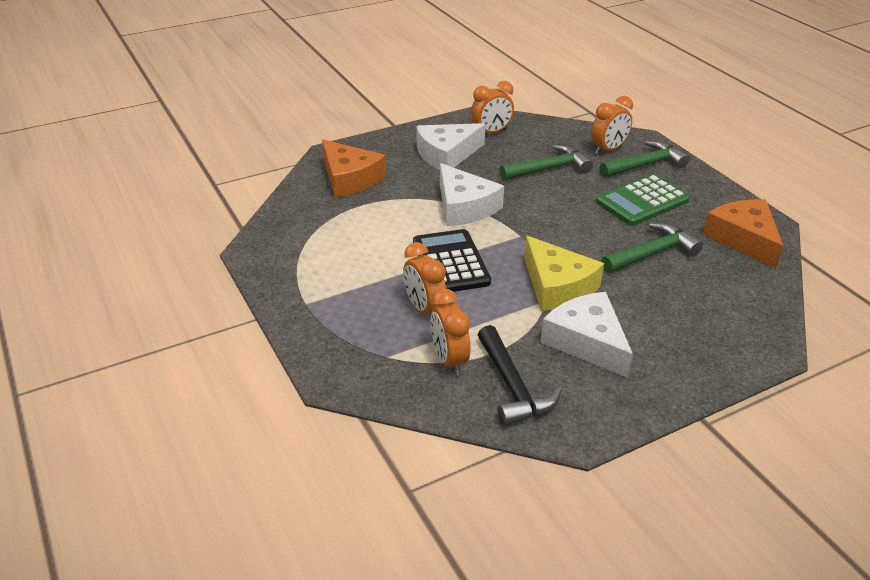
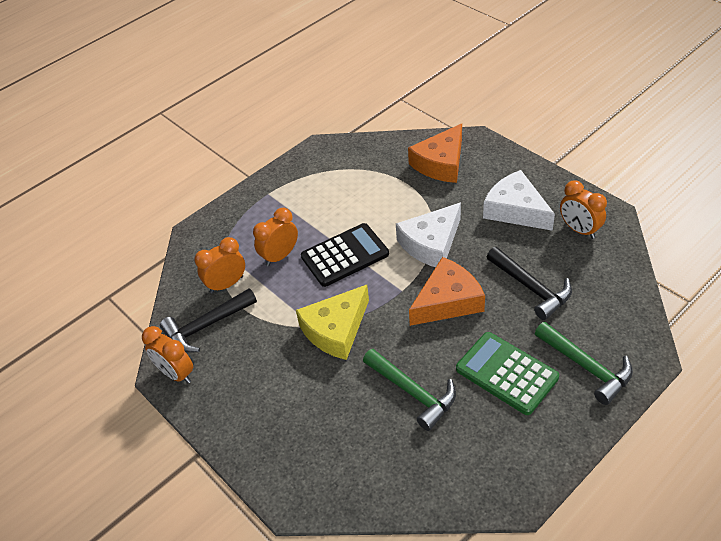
camera: 80 degrees right, 10 degrees up
(549, 169) = (531, 288): green hammer -> black hammer
(587, 342) = (268, 362): white cheese -> none
(608, 149) = (602, 329): orange clock -> orange clock (176, 373)
(743, 239) = (473, 472): orange cheese -> orange cheese (448, 301)

